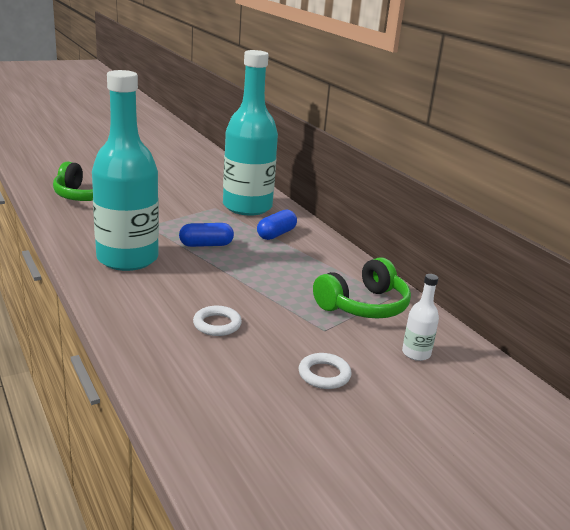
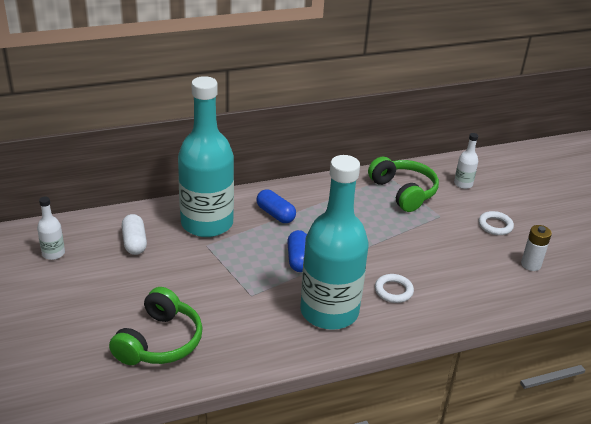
camera: 80 degrees left, 10 degrees up
(188, 163) = (53, 253): none -> white bottle
(210, 184) = (134, 242): none -> white capsule
(217, 324) = (440, 266): white ring -> white ring (393, 291)
(240, 400) = (531, 264): none -> white battery

